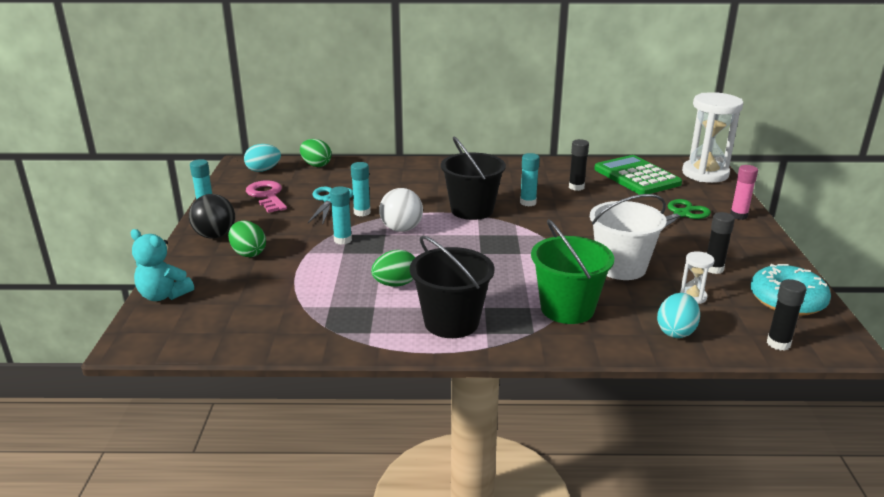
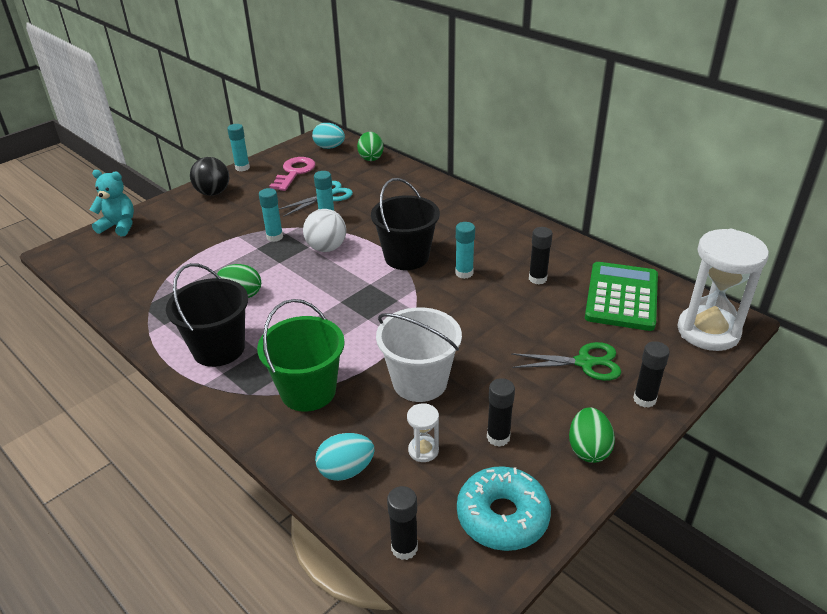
camera: 45 degrees right, 10 degrees up
(163, 295) = (119, 226): turquoise teddy bear -> turquoise teddy bear turned 120 degrees clockwise
(248, 253) = (207, 217): green egg -> green egg (588, 449)
(738, 216) = (644, 399): pink glue stick -> black glue stick

